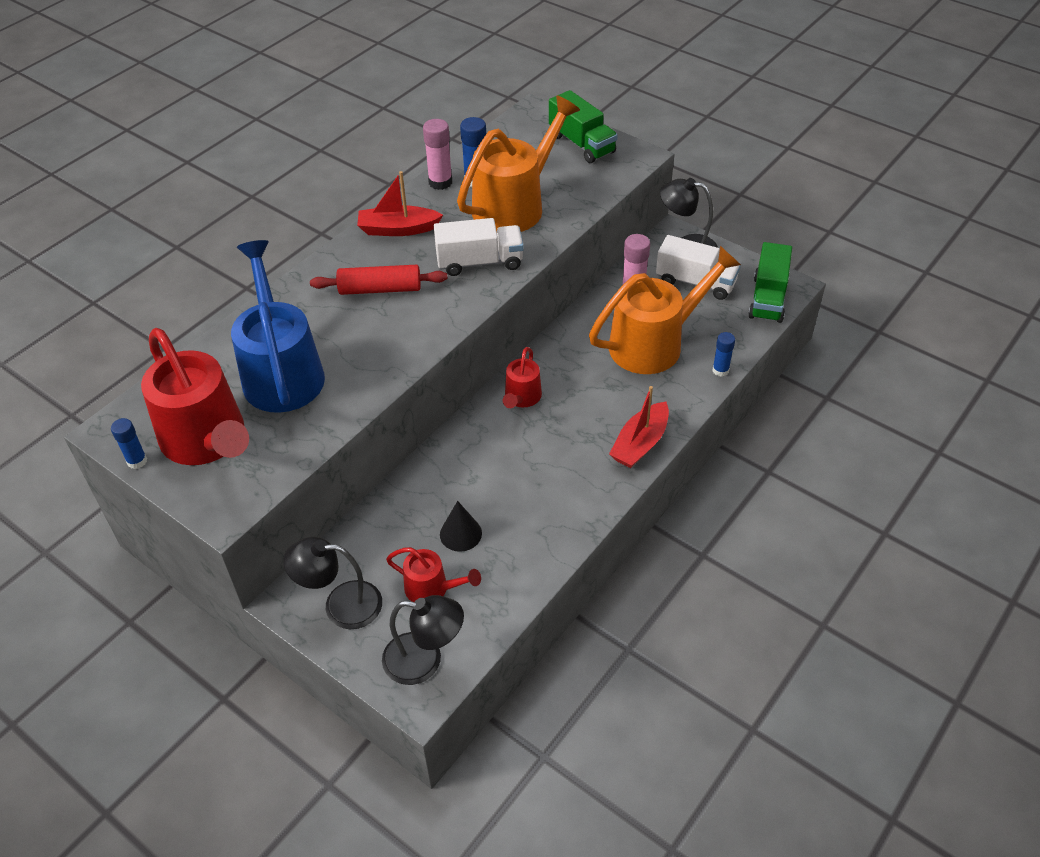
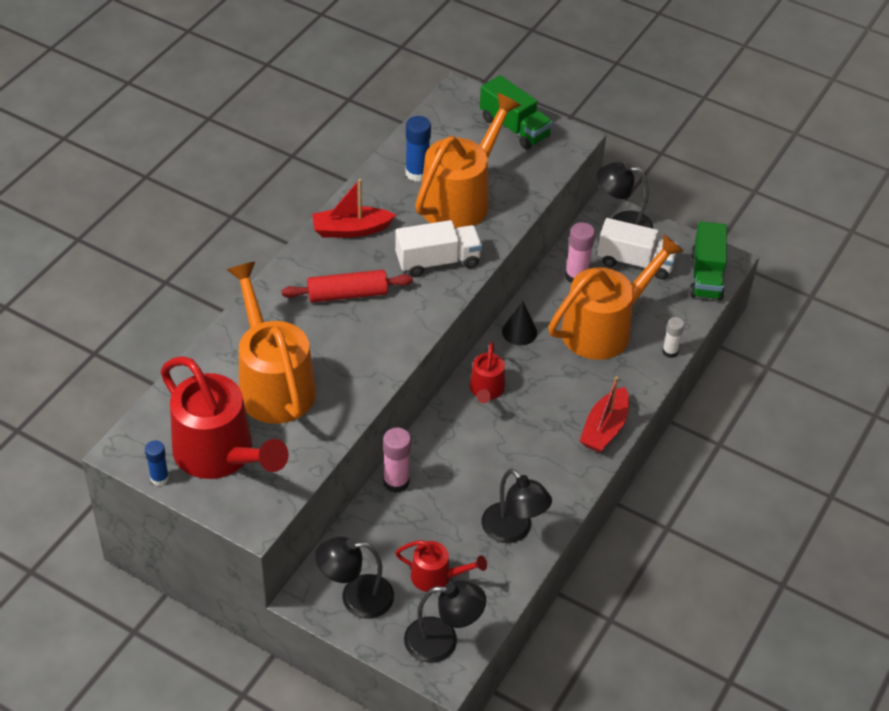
camera: 10 degrees left, 0 degrees up
(281, 371) = (272, 383): blue watering can -> orange watering can
(440, 182) = (382, 176): pink glue stick -> pink glue stick (396, 482)
(460, 533) = (453, 524): black cone -> black cone (519, 331)
(524, 545) = (513, 531): none -> black lamp
(720, 370) = (670, 352): blue glue stick -> white glue stick

